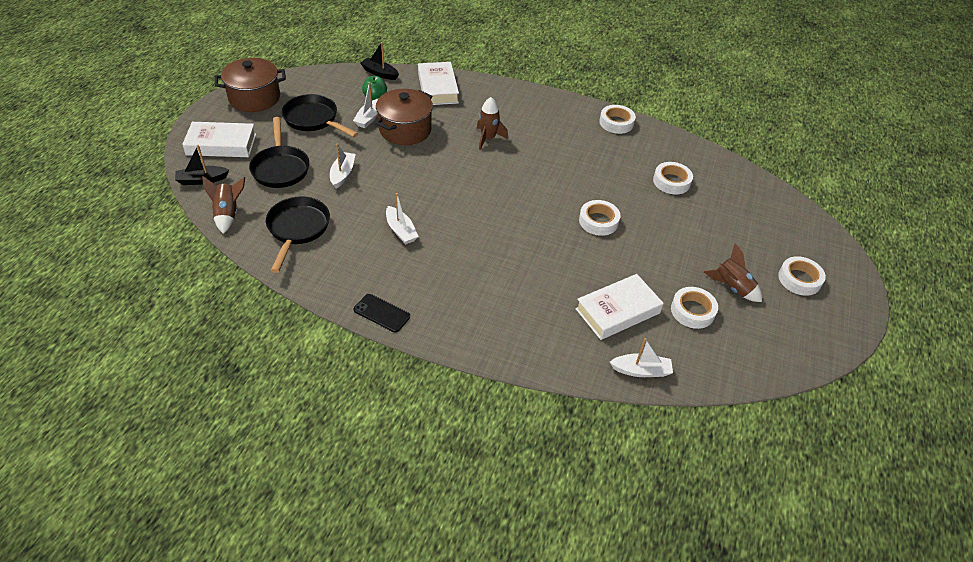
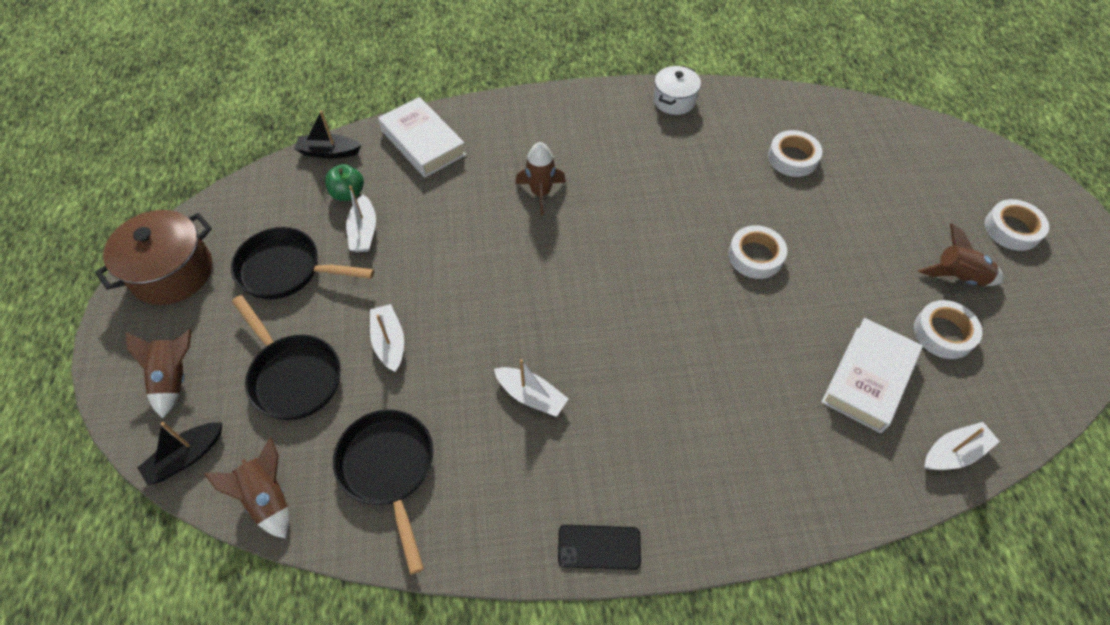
camera: 25 degrees left, 10 degrees up
(221, 144) = (175, 378): white book -> brown rocket
(405, 130) = (425, 229): brown pot -> none
(616, 123) = (674, 100): white tape -> white pot

